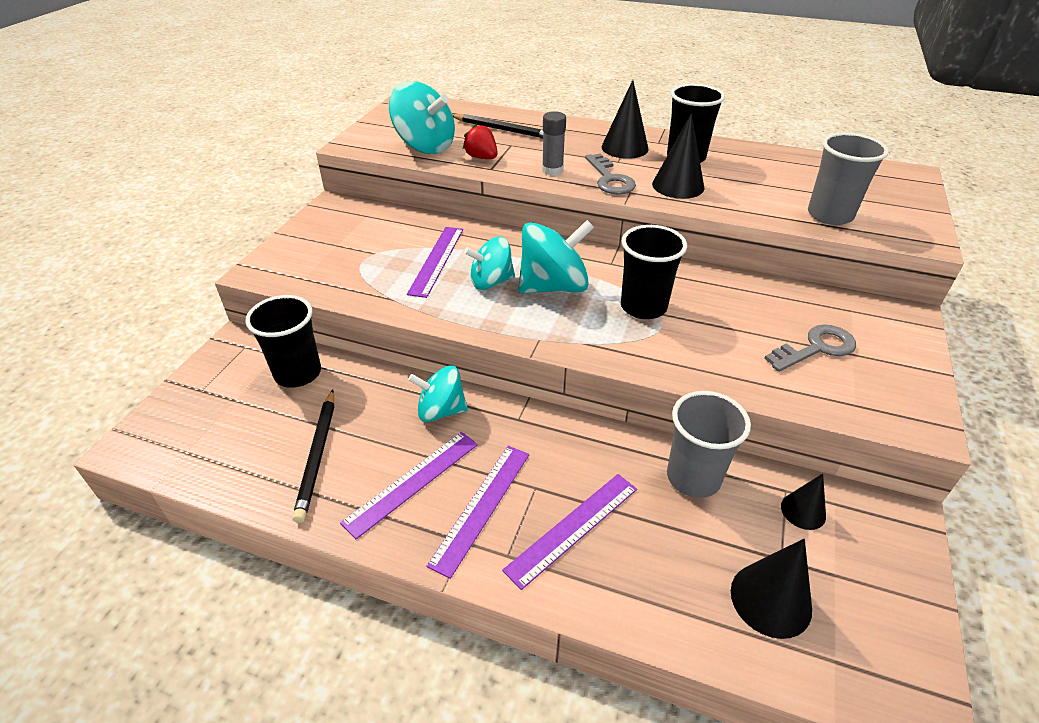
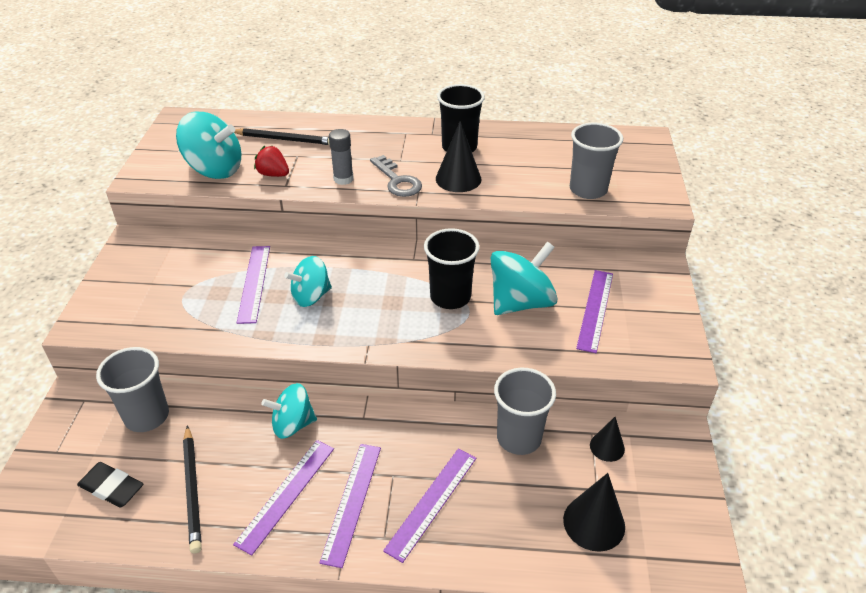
camera: 15 degrees left, 0 degrees up
(240, 435) = (111, 487): none -> black eraser
(298, 373) = (147, 416): black cup -> grey cup
(553, 286) = (368, 291): turquoise spinning top -> turquoise spinning top (520, 302)
(624, 148) = (403, 144): black cone -> none
(816, 348) = (595, 310): grey key -> purple ruler

